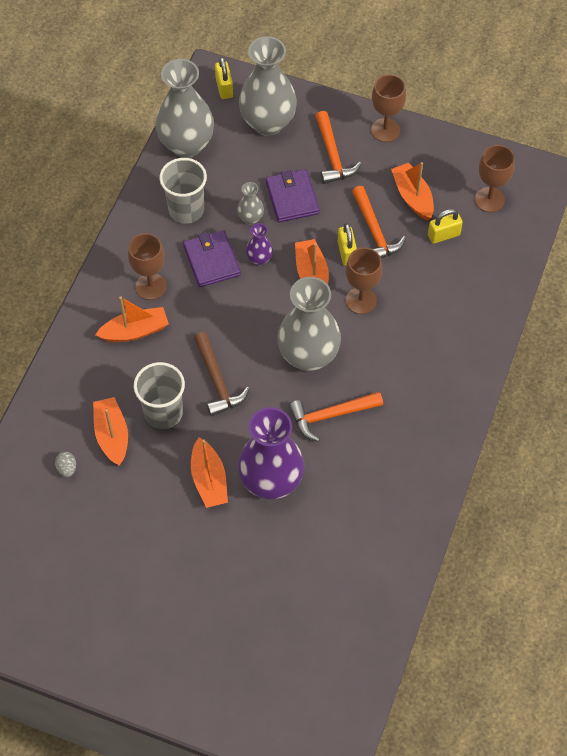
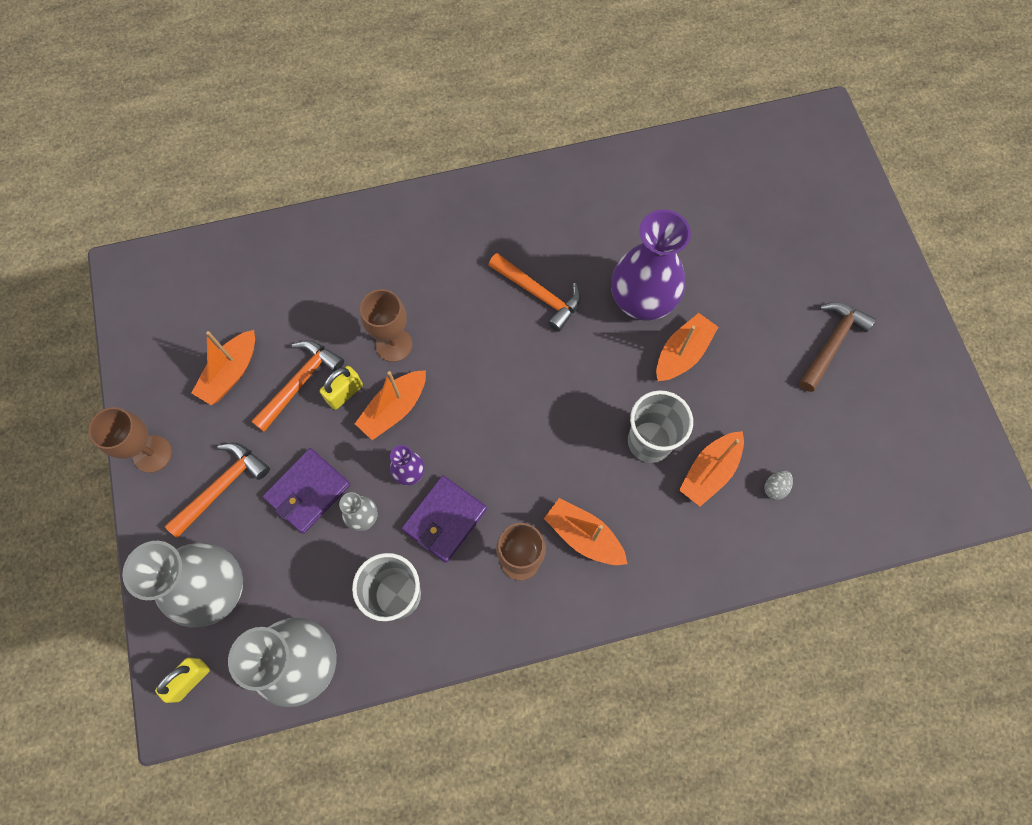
camera: 125 degrees left, 10 degrees up
(217, 381) = (579, 415): brown hammer -> brown hammer (831, 343)
(308, 356) = (490, 352): grey vase -> none
(443, 235) = (263, 317): yellow padlock -> none
(489, 200) = (190, 300): brown goblet -> none

